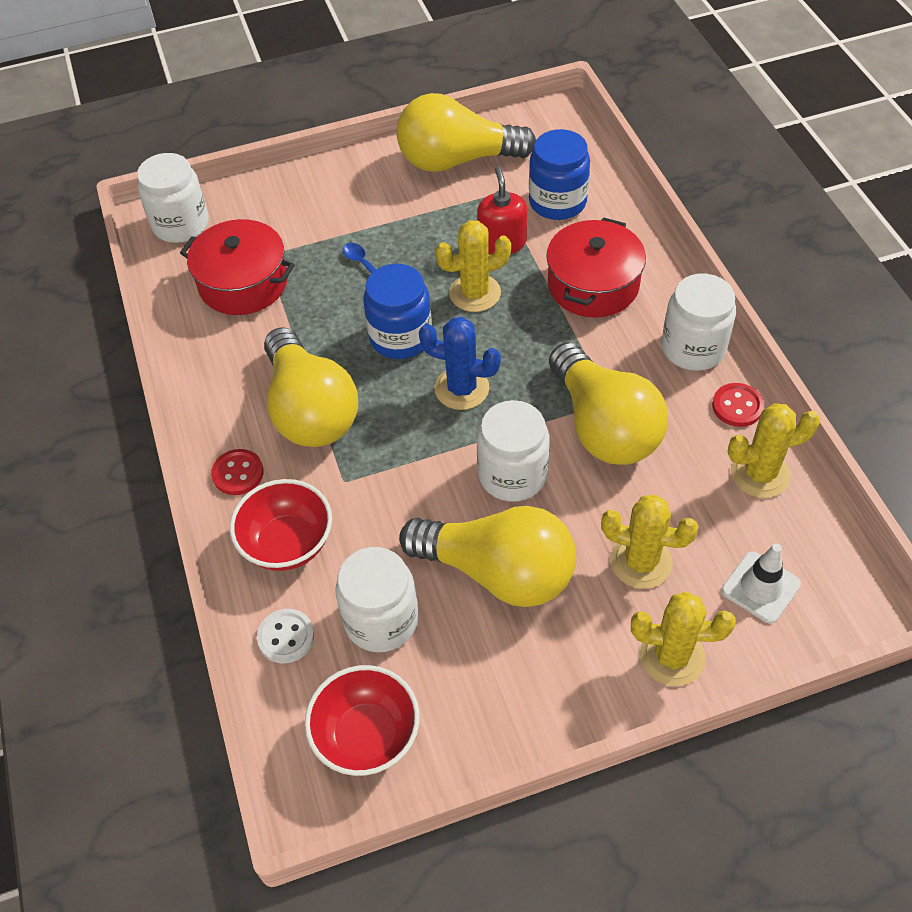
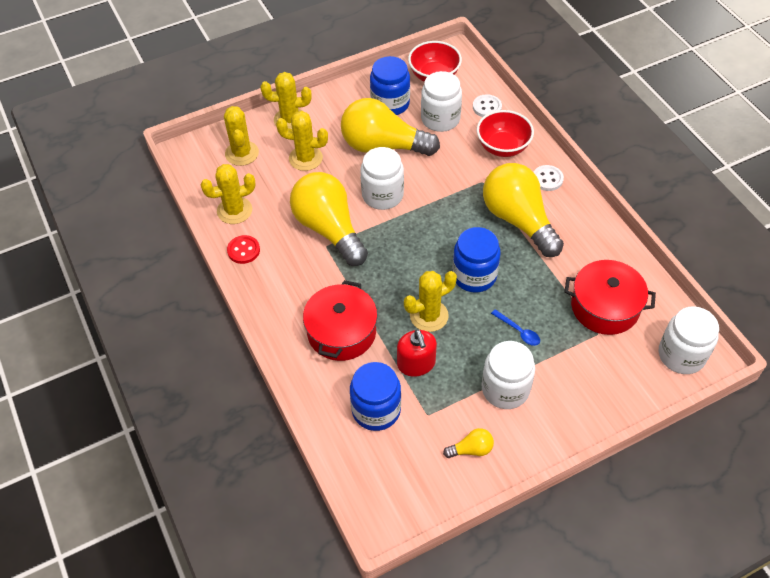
camera: 170 degrees right, 0 degrees up
(238, 473) = (547, 179): red button -> white button
(457, 160) = (471, 449): yellow light bulb -> yellow light bulb, size x0.41
(461, 388) = (424, 244): blue cactus -> none
(470, 671) = (390, 104): none -> blue jar
(693, 348) = (269, 288): white jar -> white jar (505, 389)
(760, 587) = (242, 153): white traffic cone -> yellow cactus

